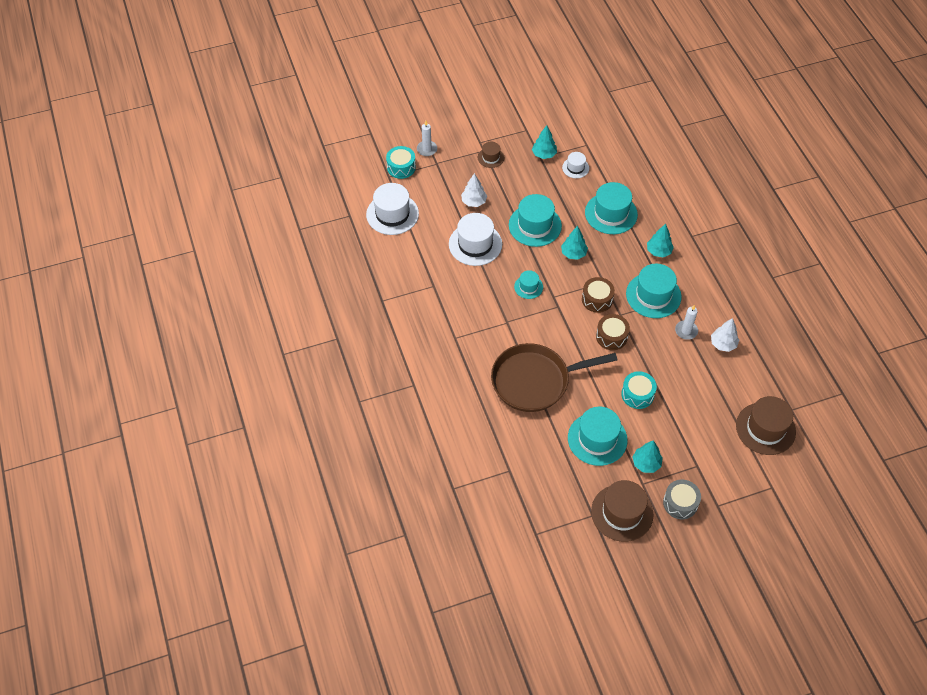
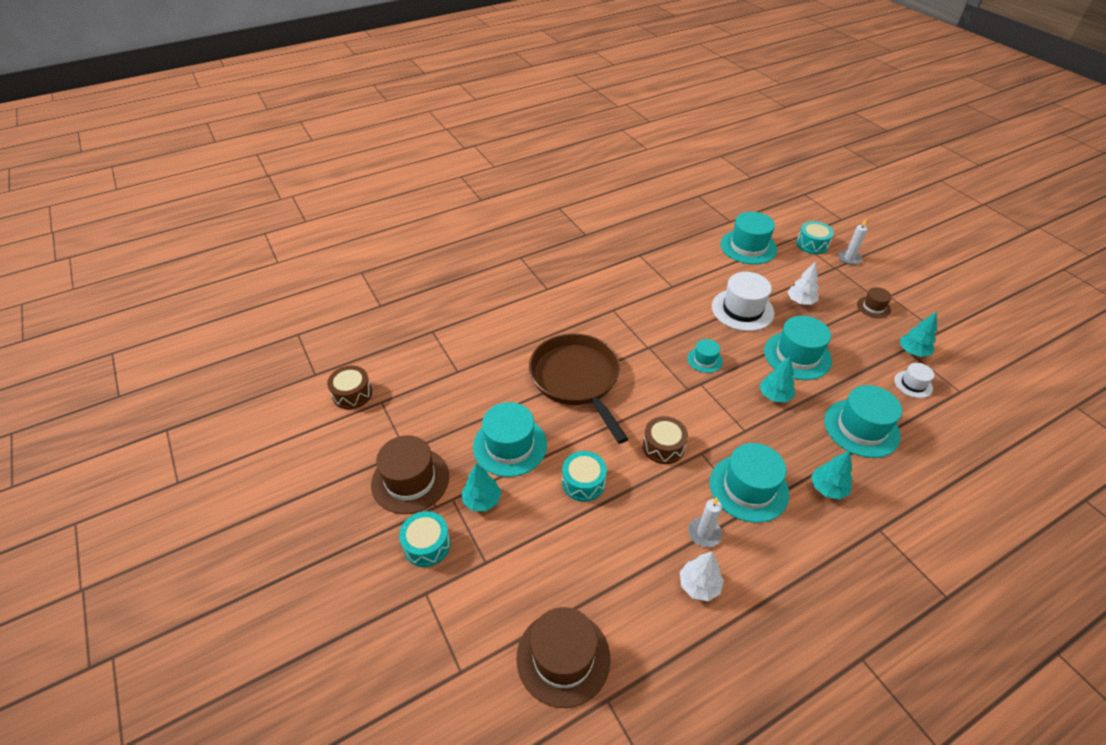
camera: 80 degrees right, 10 degrees down
(392, 214) = (748, 247): white hat -> turquoise hat
(597, 299) = (714, 426): brown drum -> brown drum (352, 394)
(680, 503) = (427, 545): grey drum -> turquoise drum

